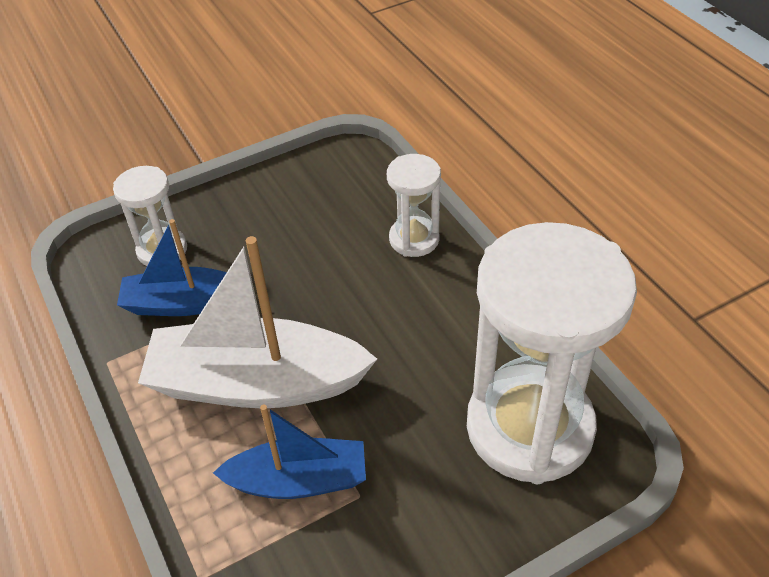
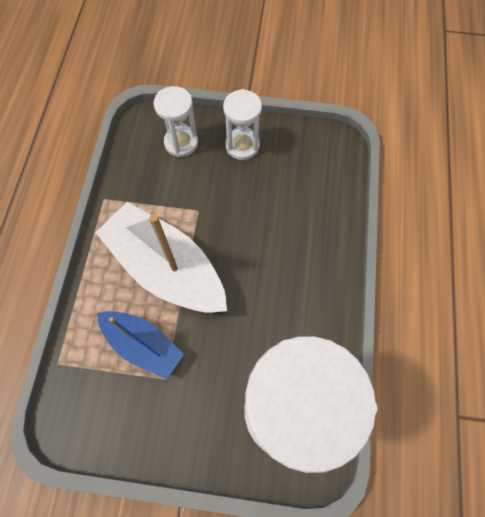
camera: 35 degrees right, 20 degrees up
(182, 303) = (166, 187): blue boat -> none
(414, 239) = (327, 233): white hourglass -> white hourglass (242, 146)

